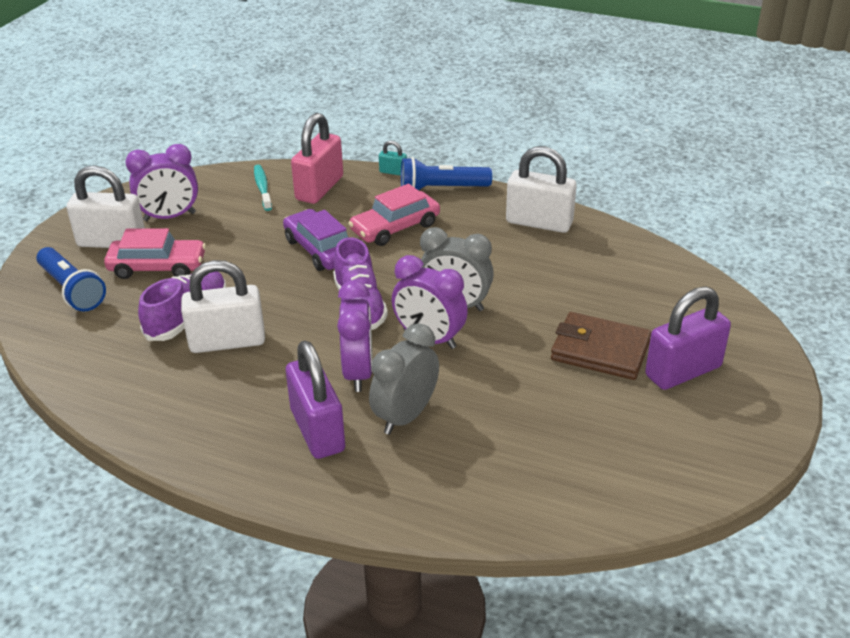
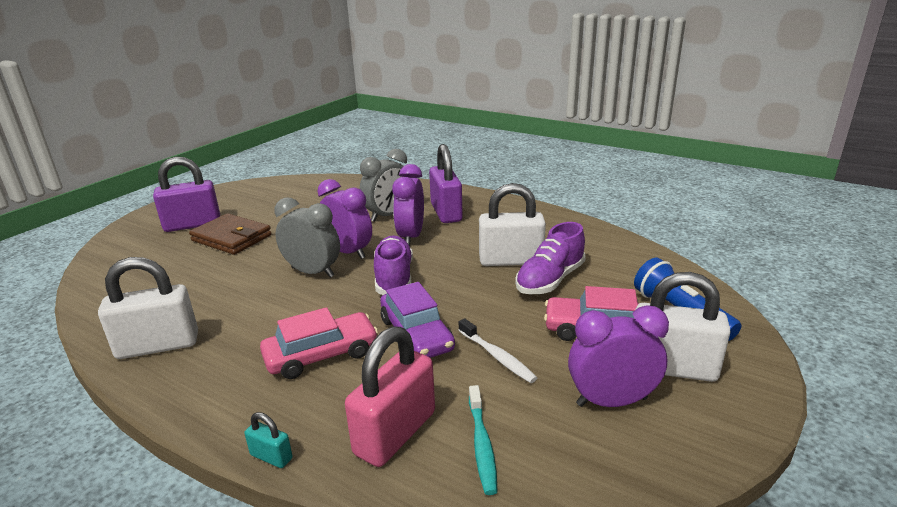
camera: 170 degrees left, 10 degrees down
(250, 238) = (497, 356): none -> white toothbrush
(441, 189) = (226, 411): blue flashlight -> none
(539, 222) = (158, 346): white padlock -> white padlock turned 45 degrees counterclockwise

